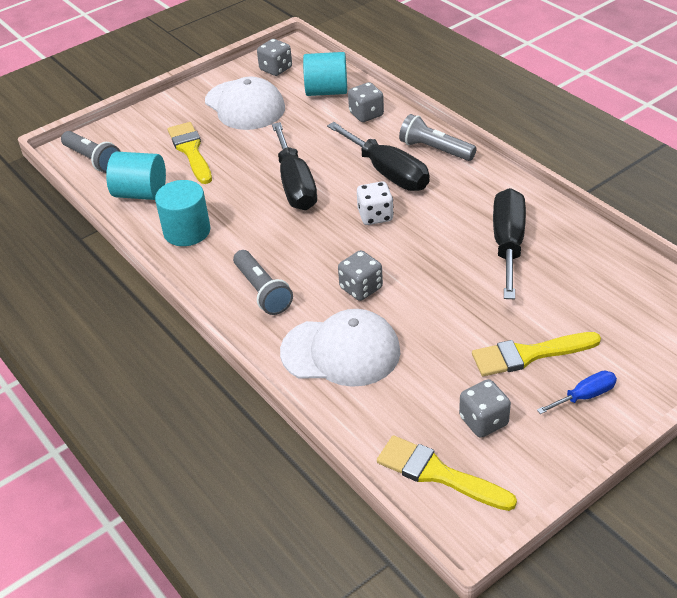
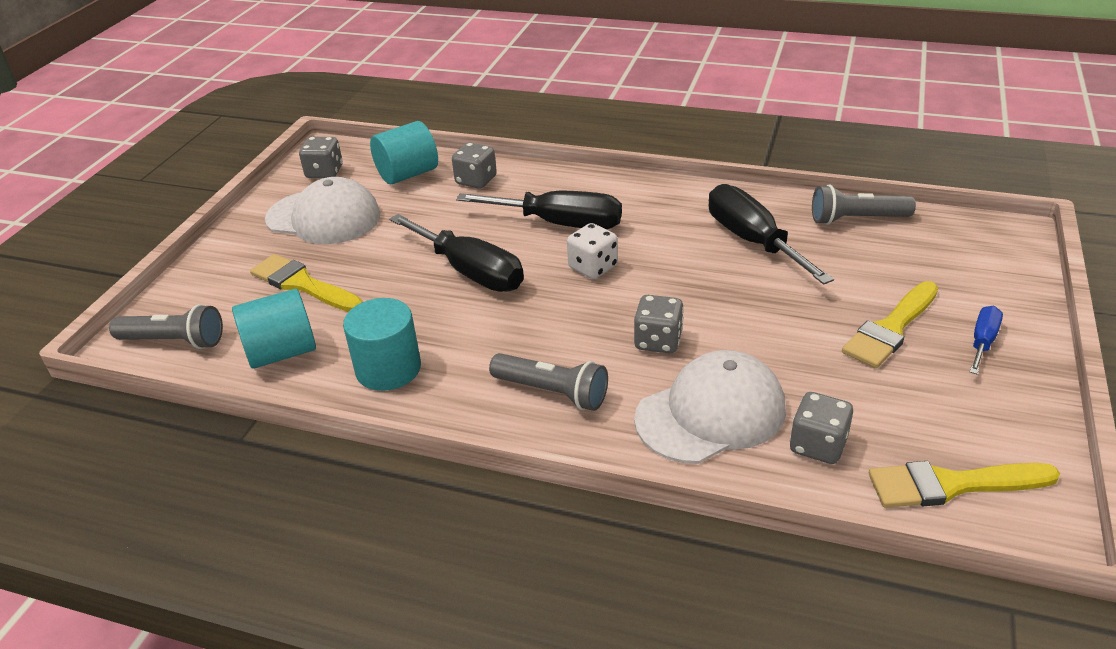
camera: 35 degrees left, 5 degrees down
(435, 150) = (584, 187): grey flashlight -> grey flashlight (857, 219)
(483, 421) = (928, 410): grey dice -> grey dice (817, 445)

